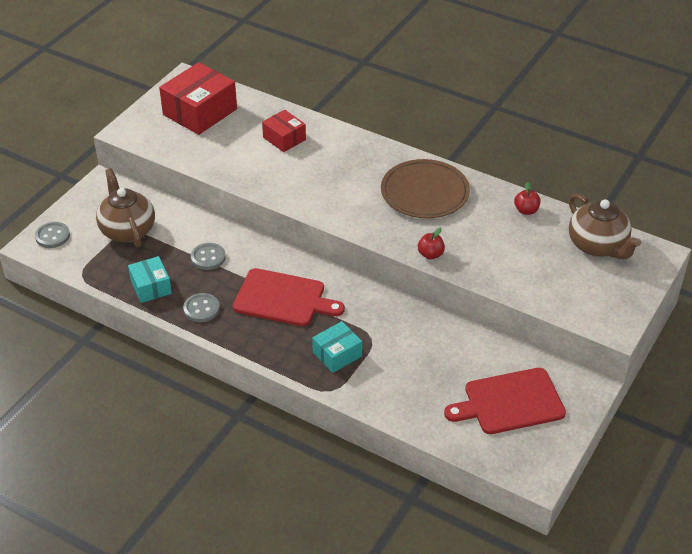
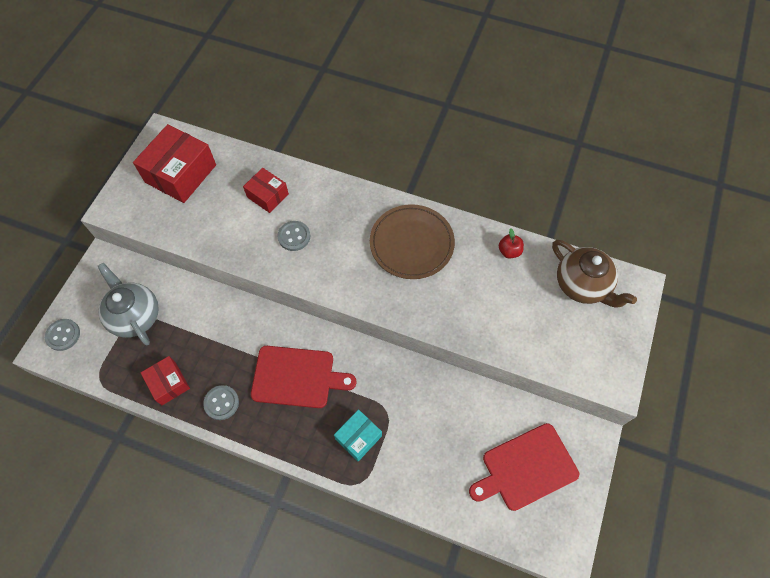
camera: 10 degrees left, 20 degrees up
(127, 230) = (135, 316): brown teapot -> grey teapot
(151, 287) = (168, 383): turquoise box -> red box
(208, 257) = (218, 338): grey button -> grey button (294, 236)
(430, 254) = (430, 321): red apple -> none

